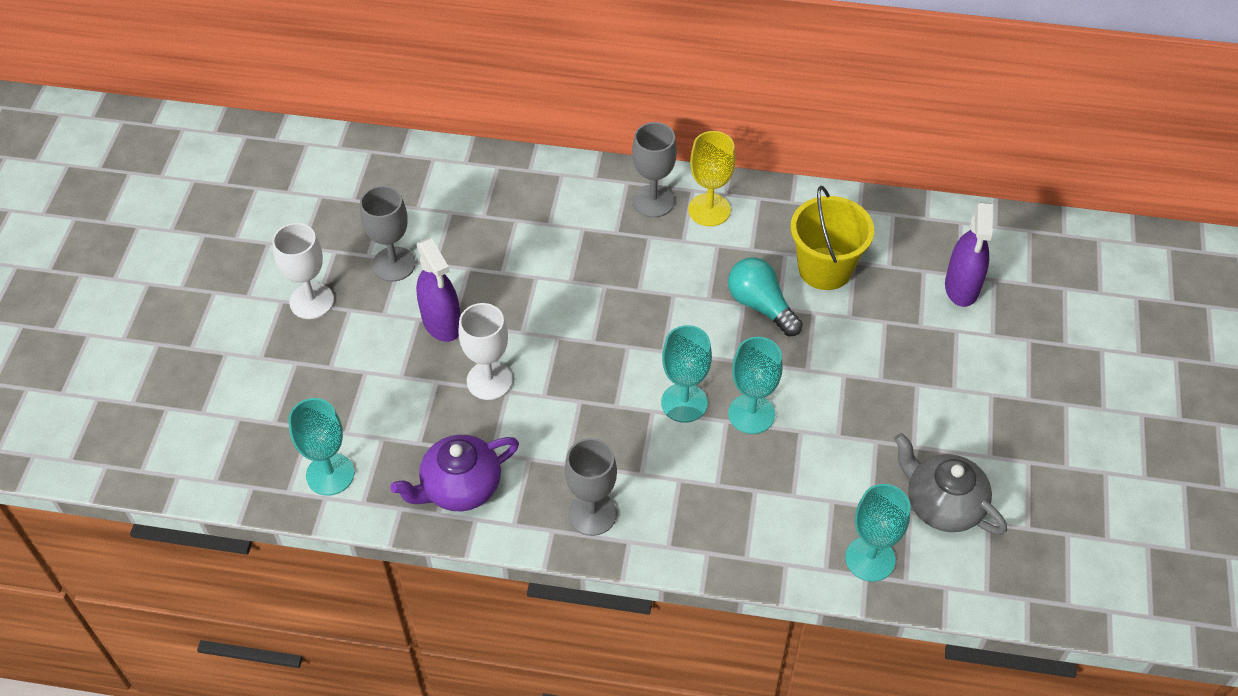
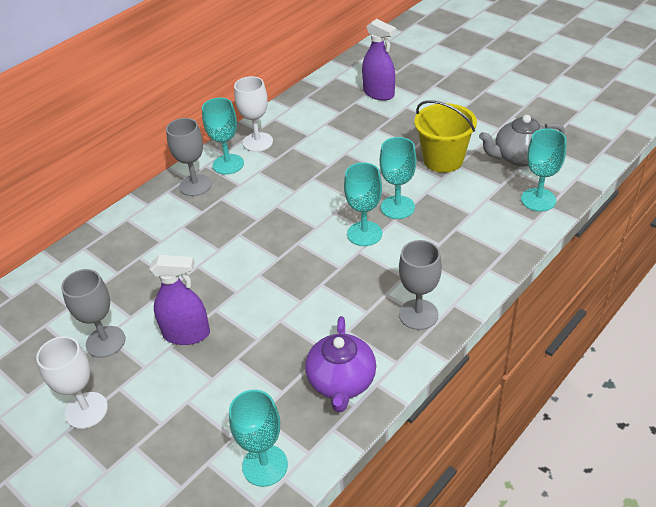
camera: 55 degrees left, 10 degrees down
(489, 380) = (262, 326): white goblet -> white goblet (257, 142)
(709, 210) = (228, 164): yellow goblet -> turquoise goblet
(761, 306) = (321, 171): turquoise light bulb -> none
(825, 268) = (318, 136): yellow bucket -> yellow bucket (443, 160)

